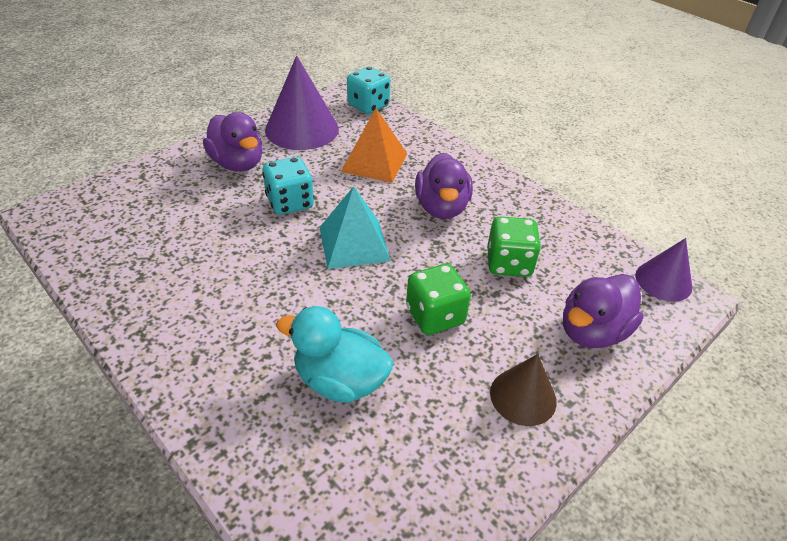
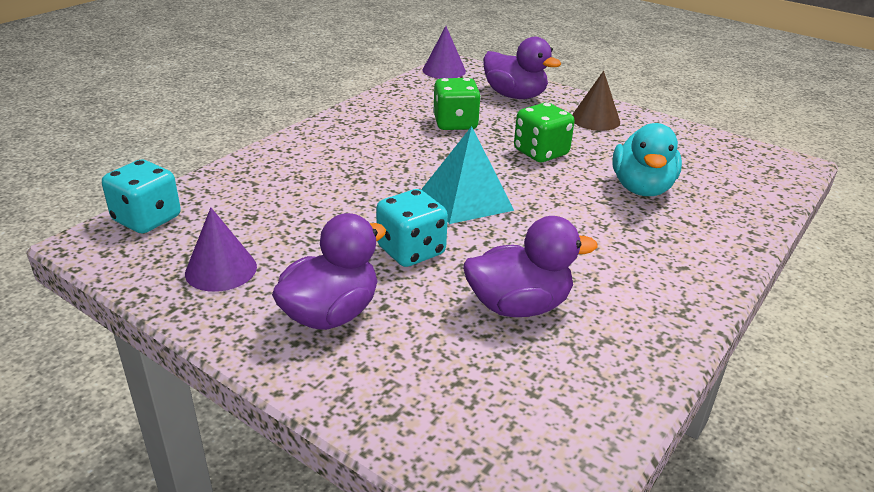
camera: 100 degrees left, 10 degrees down
(302, 129) = (221, 270): purple cone -> purple cone, size x0.58
(374, 162) = (303, 201): orange pyramid -> none
(441, 208) = (384, 155): purple duck -> purple duck (518, 306)

